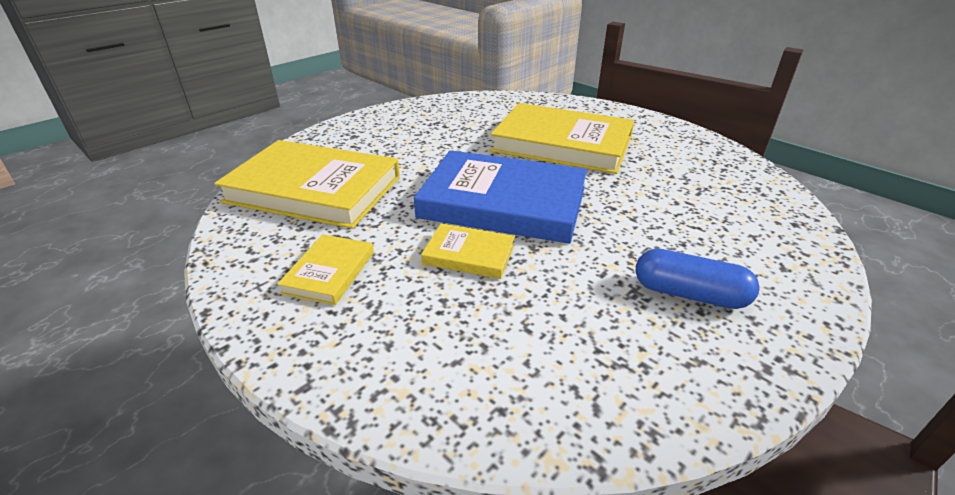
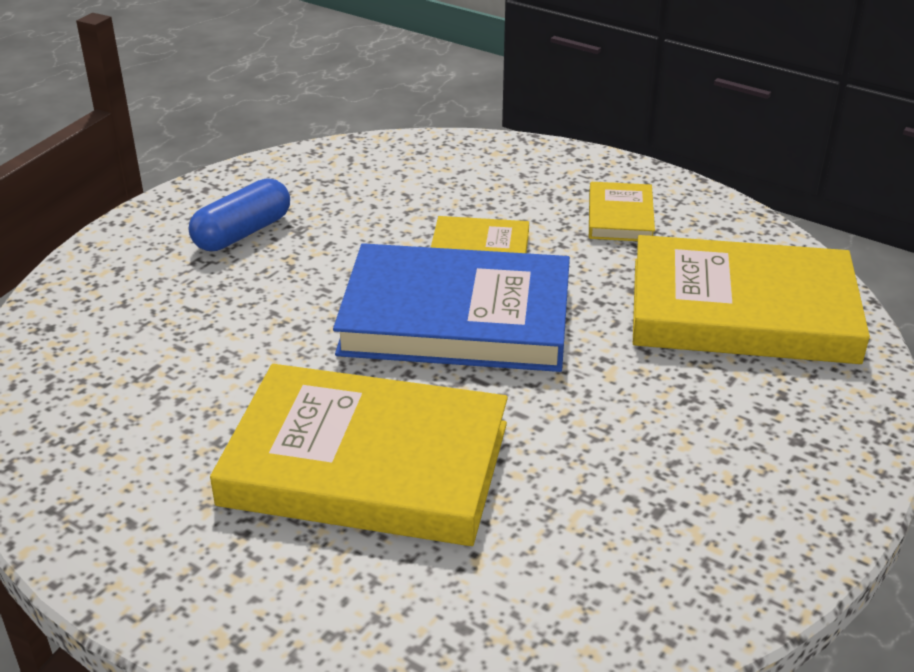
camera: 170 degrees right, 0 degrees up
(689, 294) = (242, 233): blue capsule -> blue capsule turned 60 degrees counterclockwise

